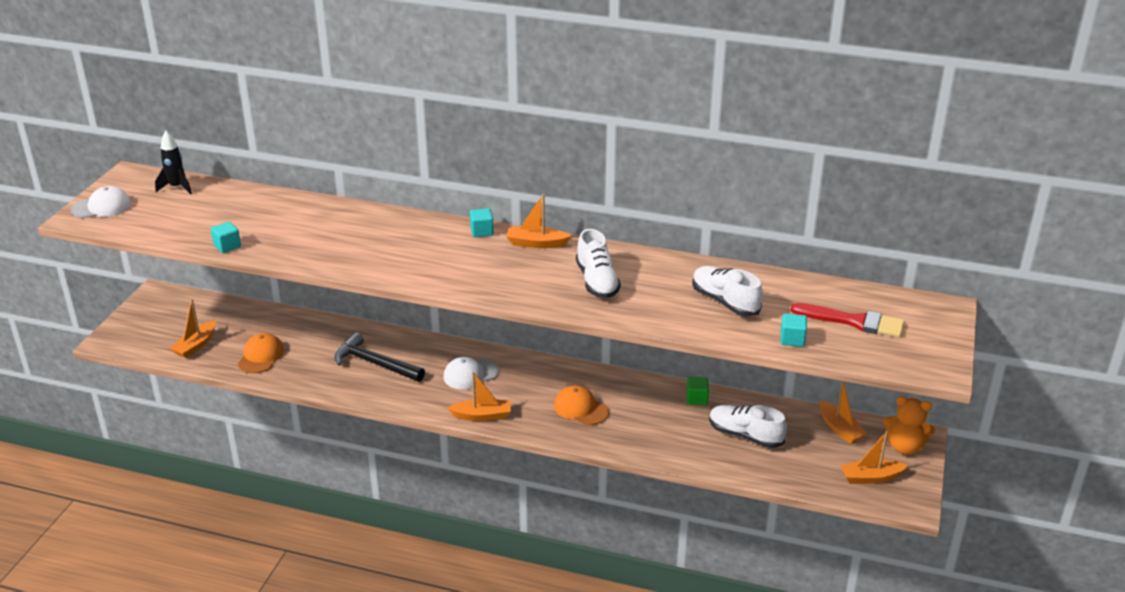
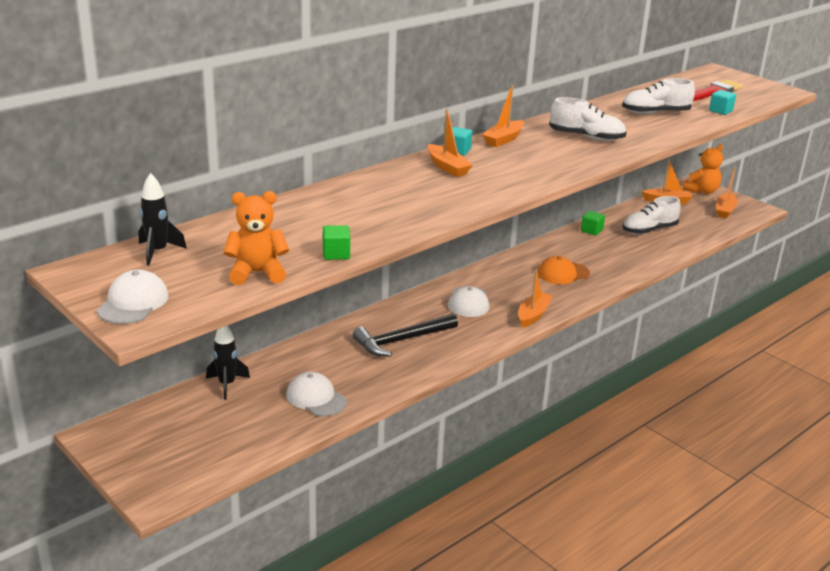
camera: 60 degrees left, 5 degrees down
(174, 229) = (257, 273): none -> orange teddy bear
(196, 345) = (245, 433): orange boat -> orange boat (447, 167)
(227, 246) = (336, 254): turquoise cube -> green cube
(249, 314) = (227, 384): none -> black rocket
(261, 356) = (316, 398): orange cap -> white cap

